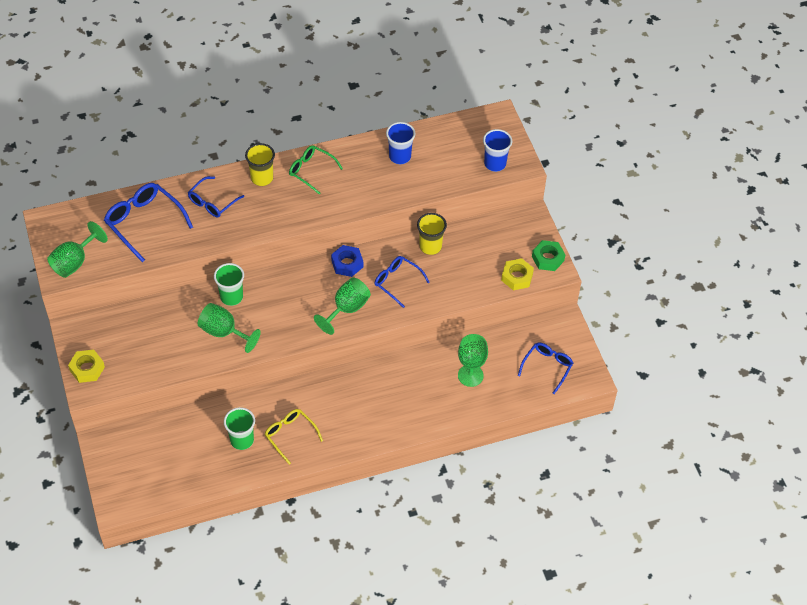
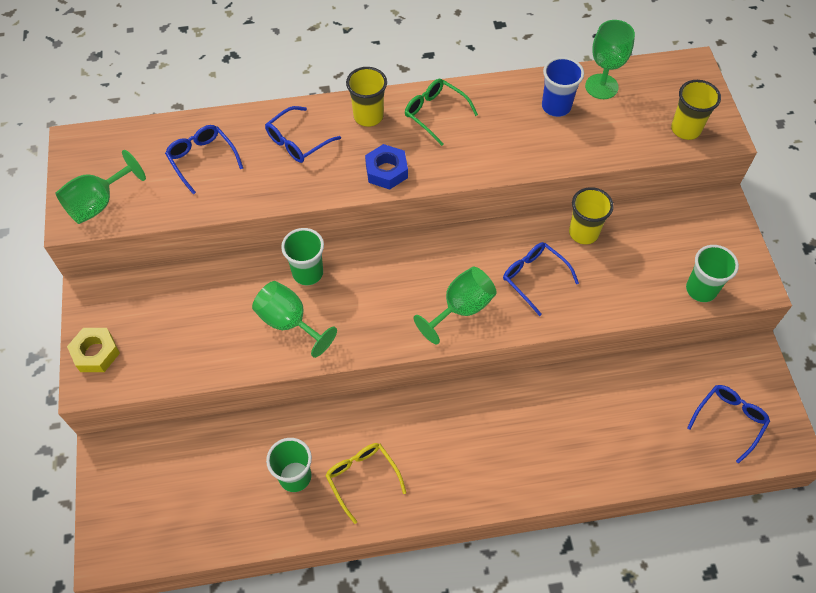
camera: 10 degrees right, 5 degrees up
(144, 223) = (202, 159): blue glasses -> blue glasses, size x0.65
(347, 264) = (468, 244): blue nut -> blue nut (386, 171)
(470, 375) = (620, 419): green goblet -> green goblet (601, 86)
(495, 164) = (685, 129): blue cup -> yellow cup
(517, 277) = (701, 289): yellow nut -> green cup
(548, 258) = (745, 268): green nut -> none

